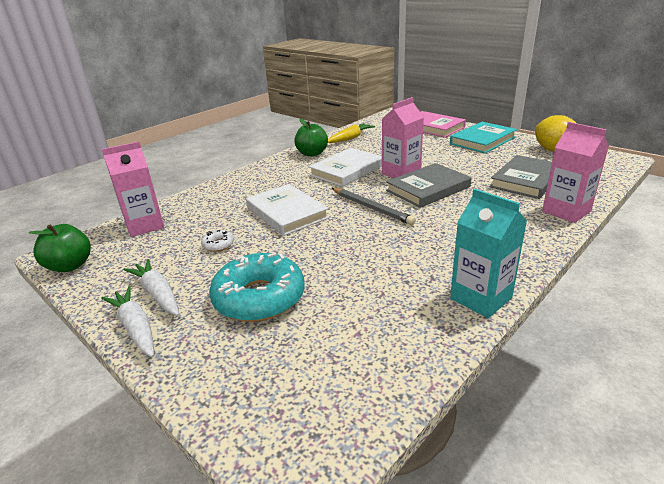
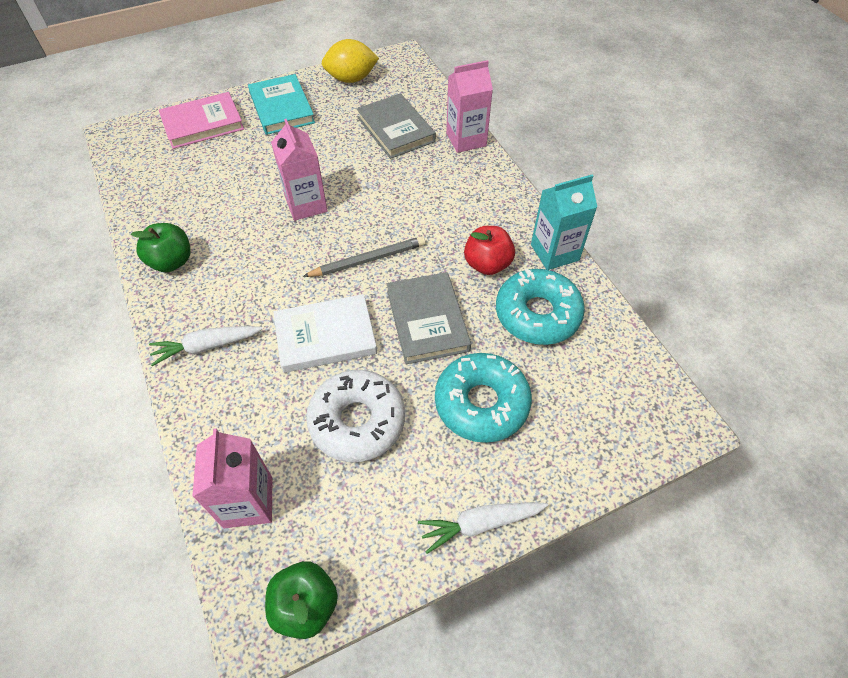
camera: 70 degrees left, 25 degrees up
(157, 294) = (428, 497): white carrot -> white carrot (207, 346)
(218, 245) = (357, 421): white donut -> white donut, size x2.43
(347, 170) = (257, 246): white book -> none
(350, 138) = (158, 207): yellow carrot -> none
(385, 306) = (537, 314): none -> turquoise donut
(421, 261) = (487, 264): none -> red apple
(428, 189) = (359, 201): grey book -> grey book (427, 320)

